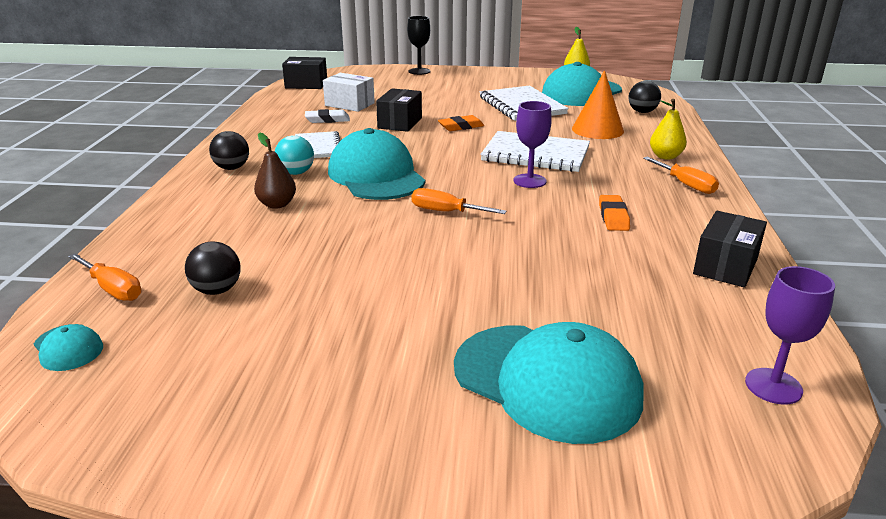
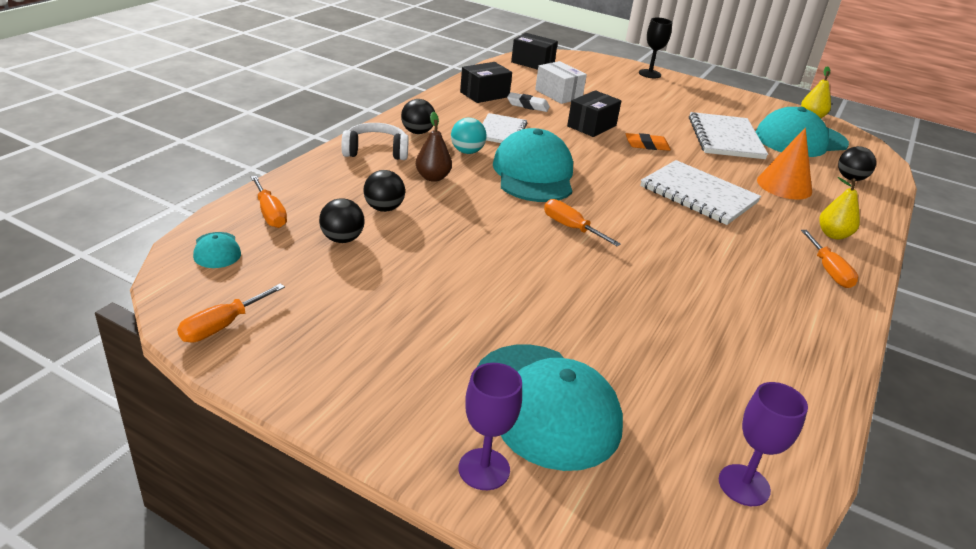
camera: 20 degrees right, 5 degrees up
(127, 430) = (222, 326): none -> orange screwdriver
(198, 196) = (376, 151): none -> white headphones
(244, 247) = (384, 208): none -> black ball
(529, 181) = (671, 220): purple goblet -> purple goblet (484, 469)
(613, 217) = (725, 280): orange eraser -> none
(725, 266) = (797, 364): black box -> black box (484, 94)

